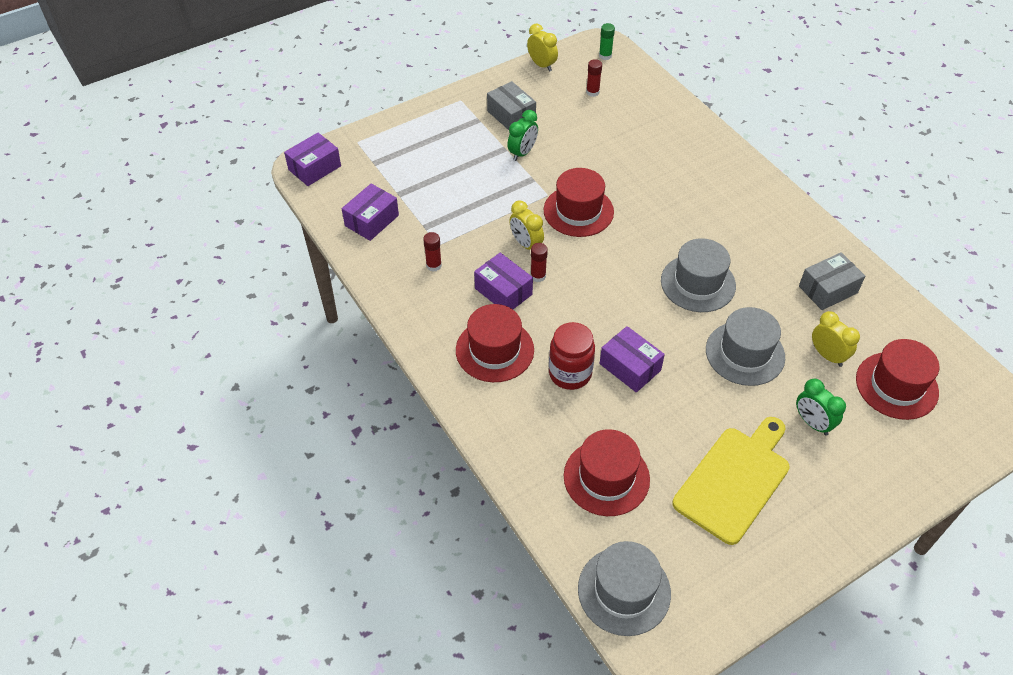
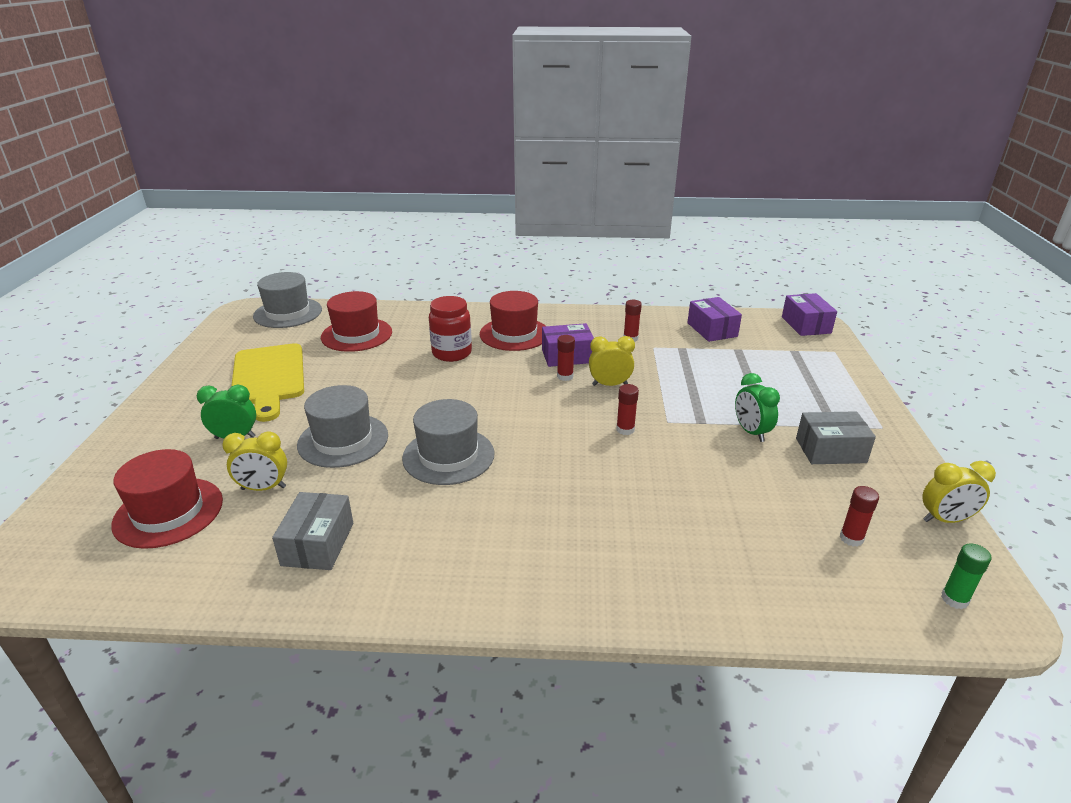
camera: 125 degrees right, 20 degrees down
(578, 211) = (625, 429): red hat -> red glue stick
(630, 367) = (419, 379): purple box -> none

